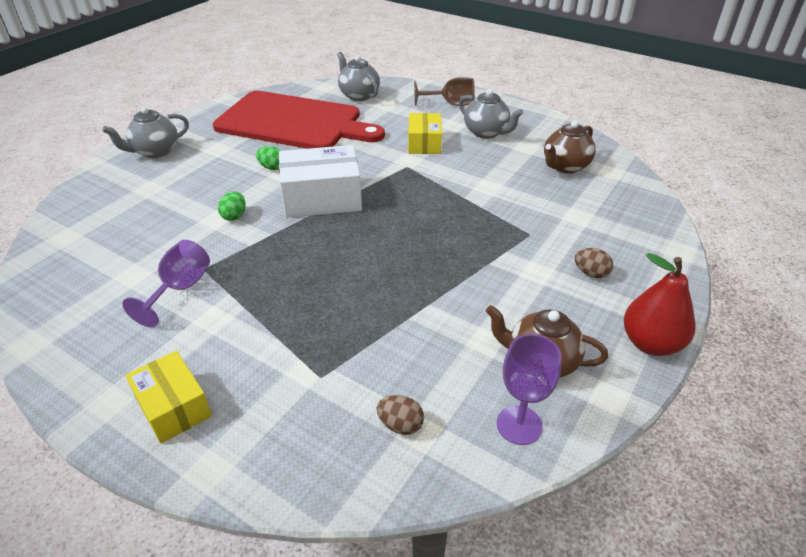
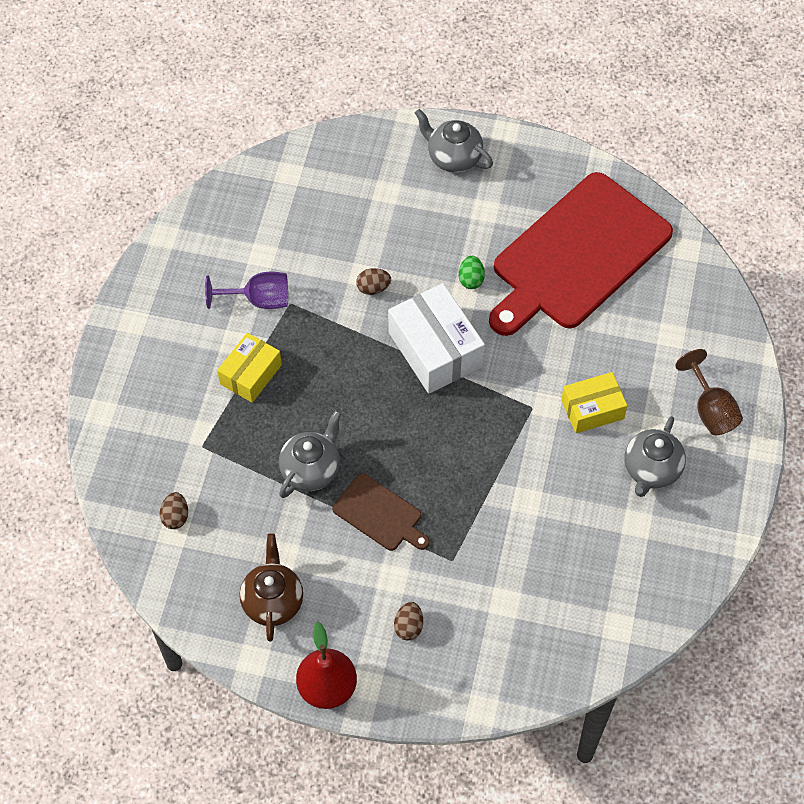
camera: 70 degrees right, 20 degrees up
(173, 407) = (142, 364): yellow box -> yellow box (250, 374)
(234, 216) = (373, 288): green egg -> brown egg
(294, 122) = (577, 255): red cutting board -> red cutting board turned 45 degrees clockwise
(358, 95) = (681, 296): grey teapot -> grey teapot (311, 469)
(467, 264) = (380, 514): none -> brown cutting board
(519, 425) = (202, 597): purple goblet -> none
(565, 166) = (607, 574): brown teapot -> none

